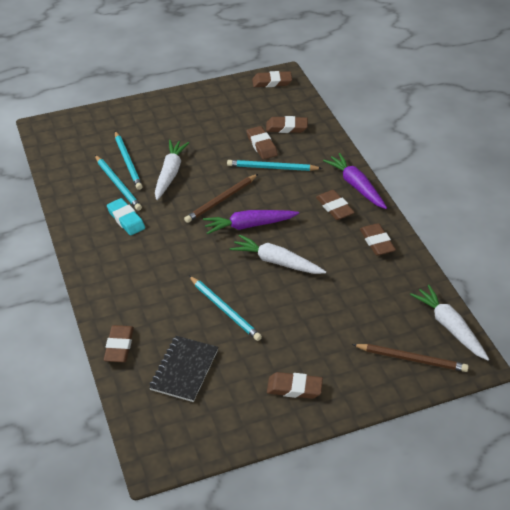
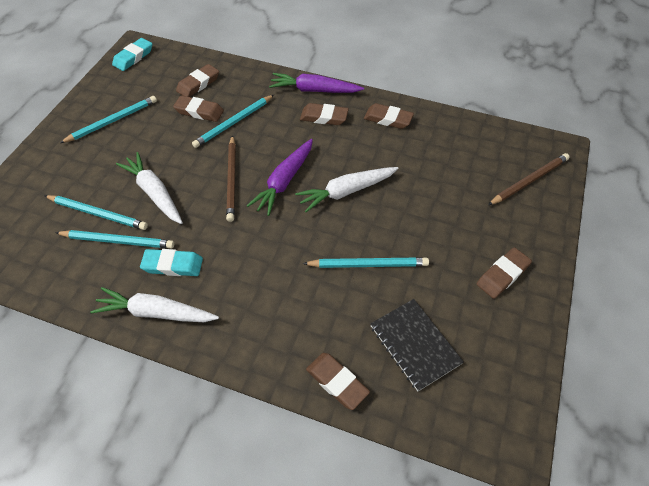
camera: 50 degrees left, 10 degrees up
(205, 115) = (112, 121): none -> turquoise pencil
(272, 82) = (133, 57): brown eraser -> turquoise eraser
(449, 327) = (514, 139): white carrot -> white carrot (155, 312)

